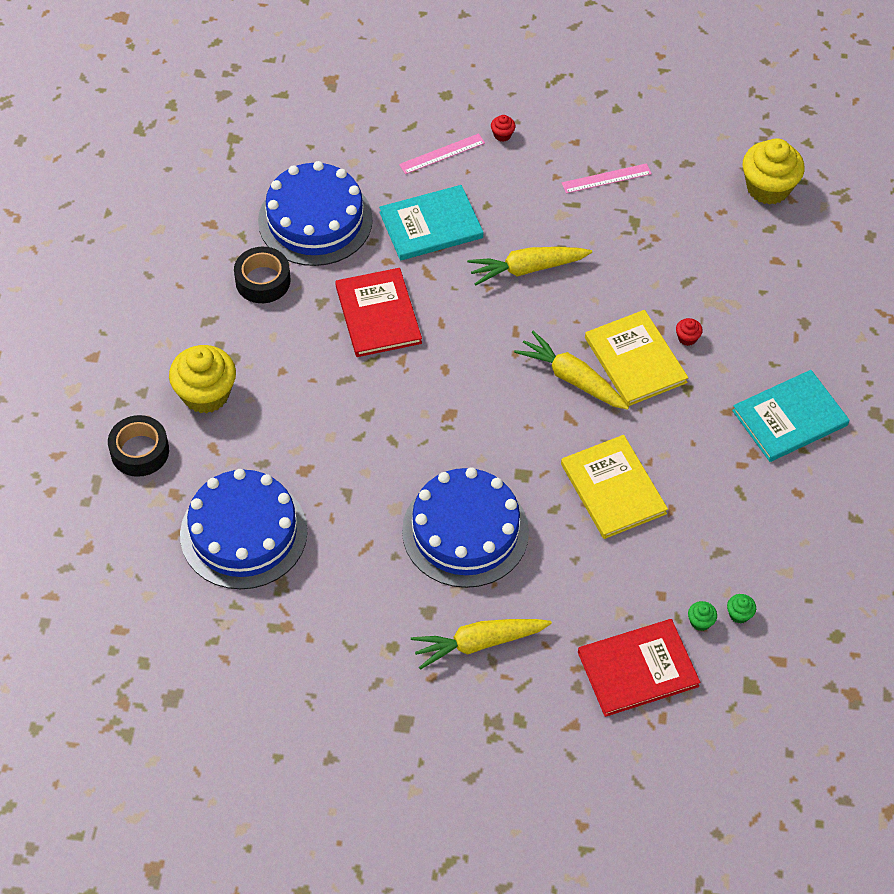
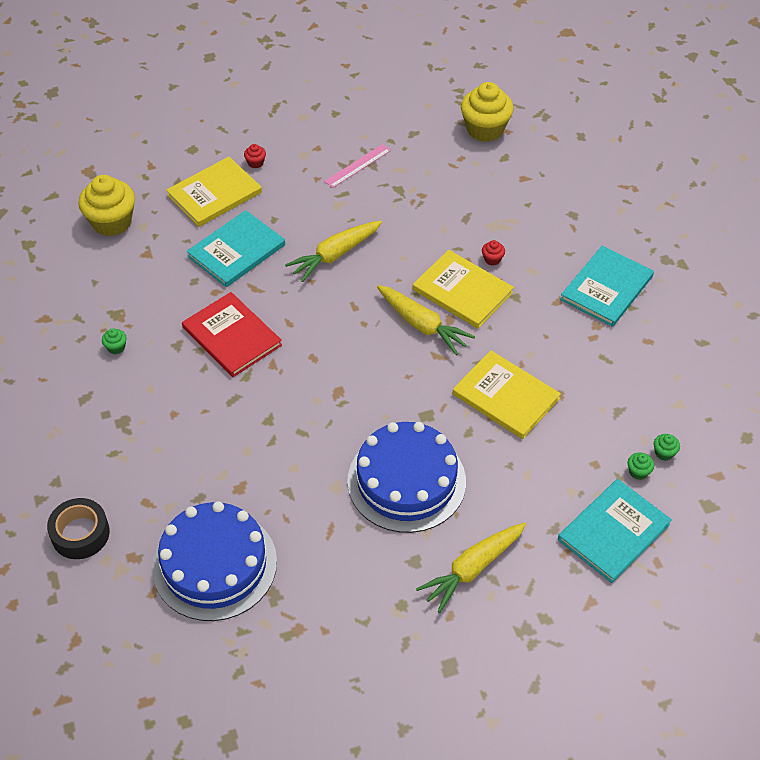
camera: 25 degrees left, 5 degrees down
(205, 394) = (115, 460): yellow cupcake -> yellow cupcake (112, 222)
(263, 281) = (116, 347): black tape -> green cupcake
(315, 220) = (135, 282): blue cake -> none
(442, 154) = (214, 194): pink ruler -> yellow book
(572, 379) = (422, 325): yellow carrot -> yellow carrot turned 150 degrees counterclockwise
(638, 669) = (613, 532): red book -> turquoise book

